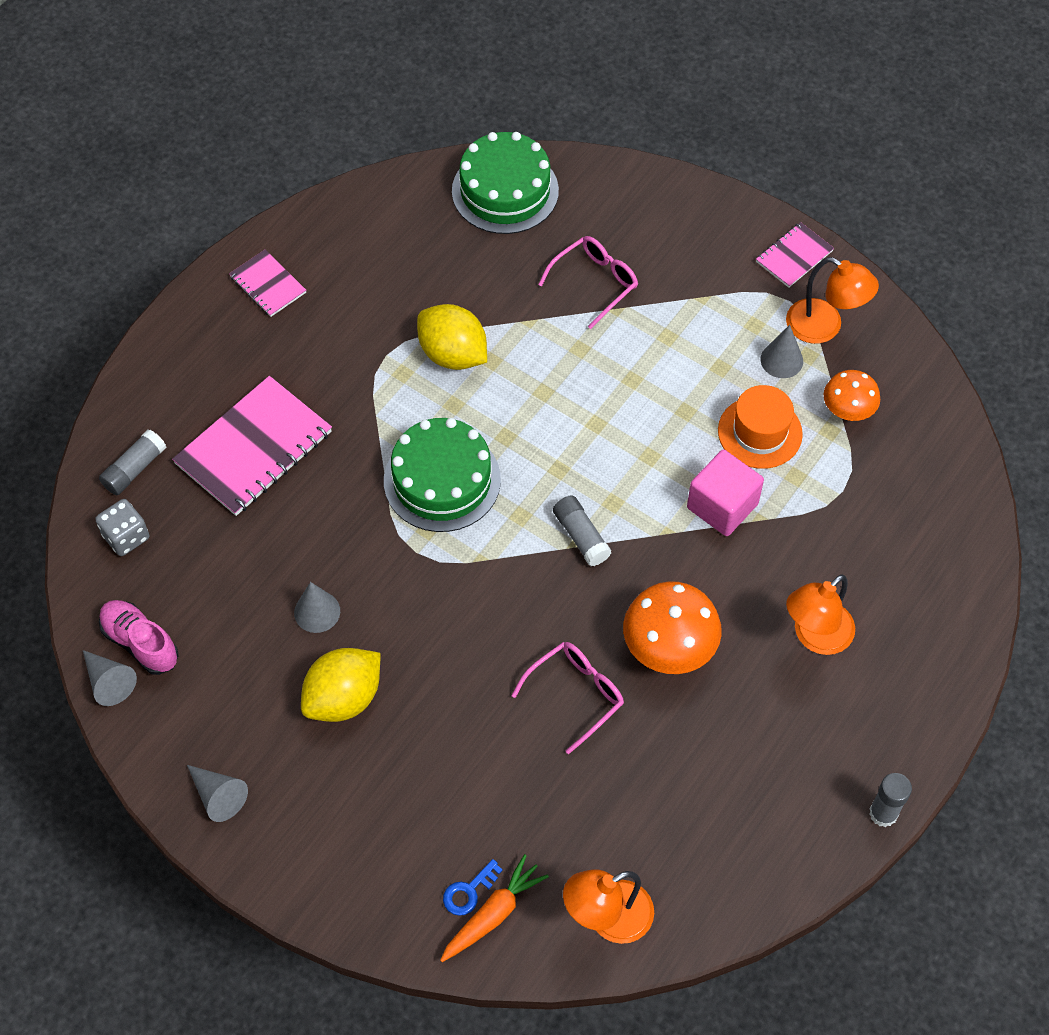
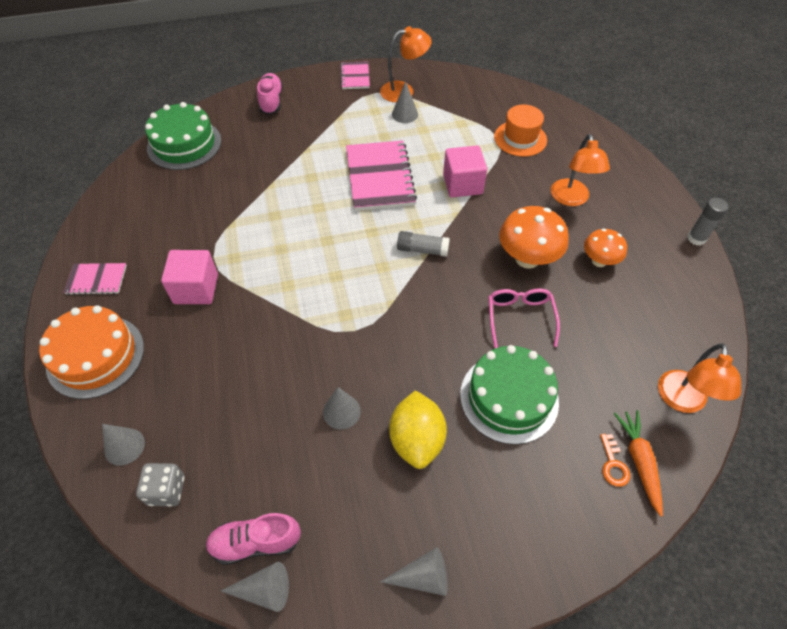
camera: 50 degrees left, 5 degrees down
(134, 469) = (124, 446): grey glue stick -> grey cone
(193, 364) = (95, 356): none -> orange cake
(254, 448) = (192, 365): pink notebook -> pink notebook (379, 177)
(335, 375) = (196, 289): none -> pink cube
(442, 480) = (321, 286): green cake -> green cake (509, 398)
(453, 354) = (250, 228): yellow lemon -> none
(469, 891) = (613, 464): blue key -> orange key
(595, 283) = (281, 147): pink glasses -> none
(657, 210) = (271, 101): none -> pink shoe
(760, 432) = (435, 145): orange hat -> orange hat (520, 138)
(847, 411) = (457, 111): orange mushroom -> orange mushroom (599, 261)

